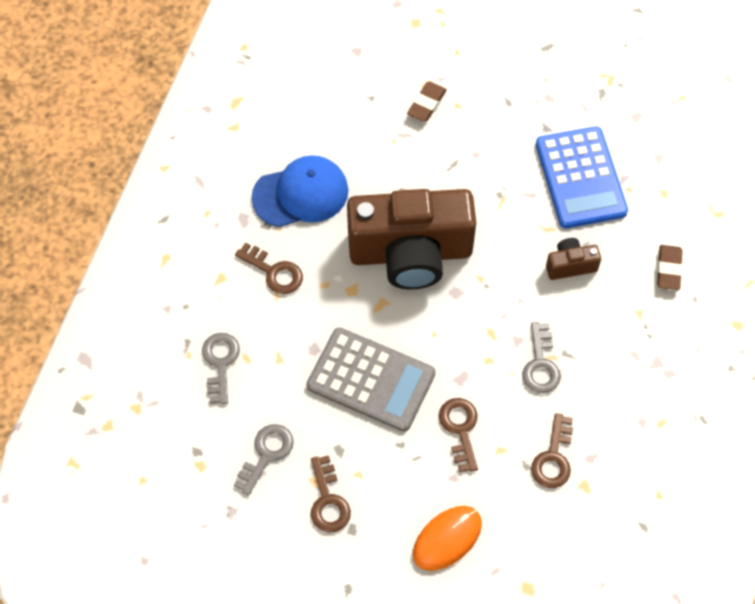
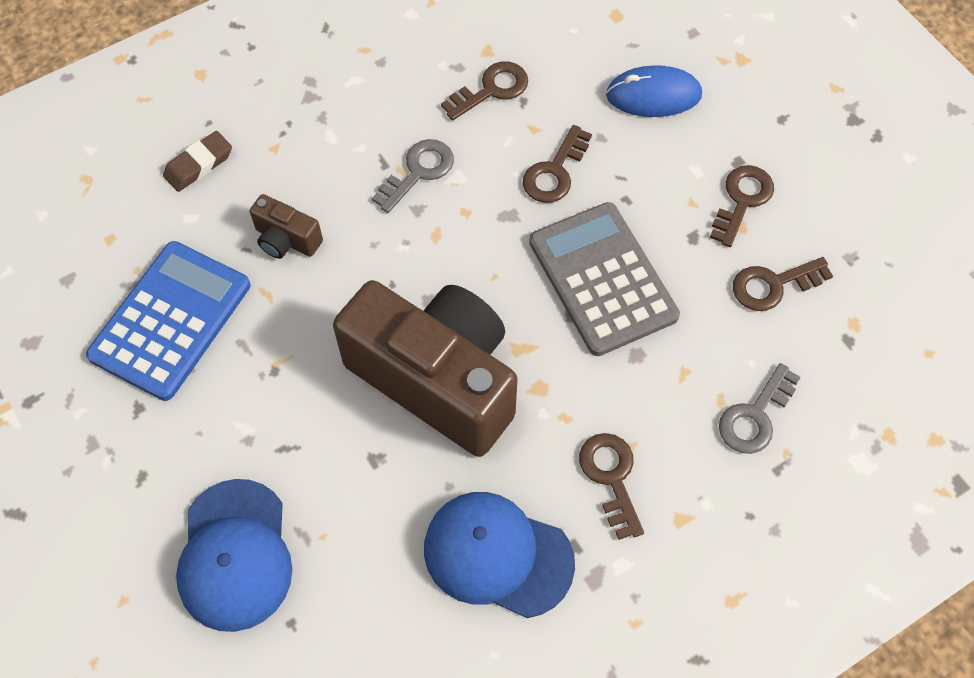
camera: 140 degrees left, 0 degrees up
(266, 454) = (773, 285): grey key -> brown key
(426, 104) = (235, 555): brown eraser -> blue cap
(447, 539) = (653, 95): orange mouse -> blue mouse

